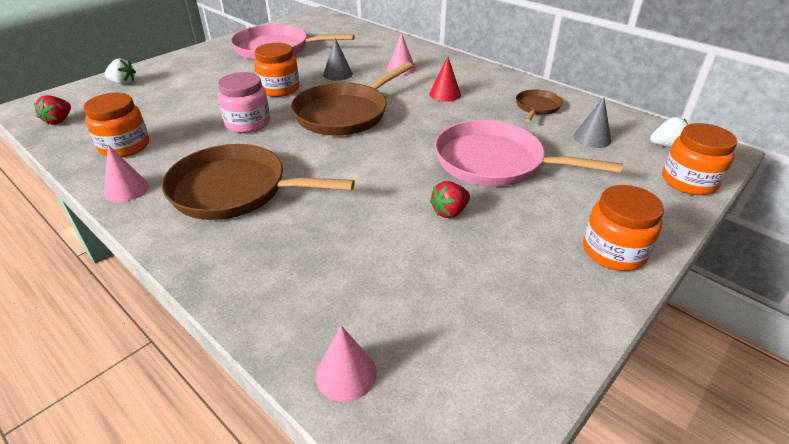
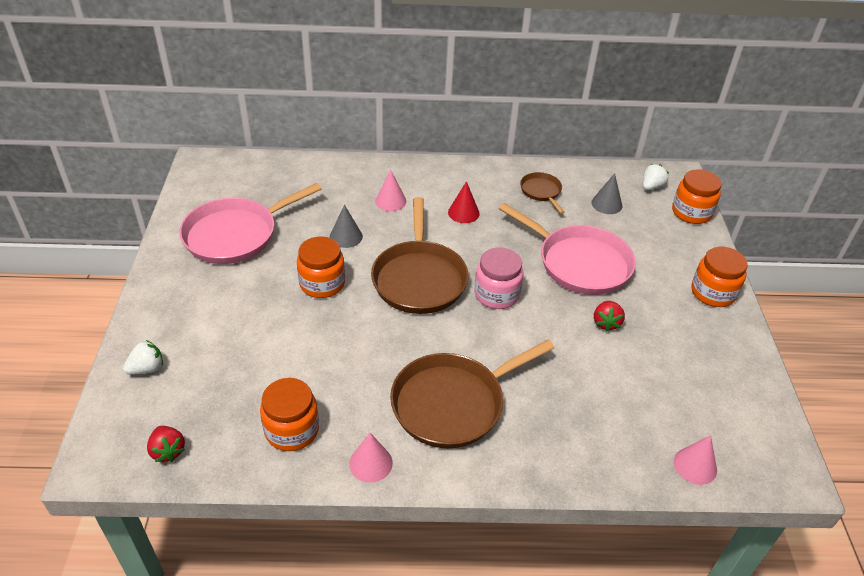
camera: 45 degrees left, 5 degrees up
(248, 123) = (357, 337): pink jar -> pink jar (496, 294)
(495, 162) = (579, 263): pink pan -> pink pan turned 120 degrees counterclockwise

